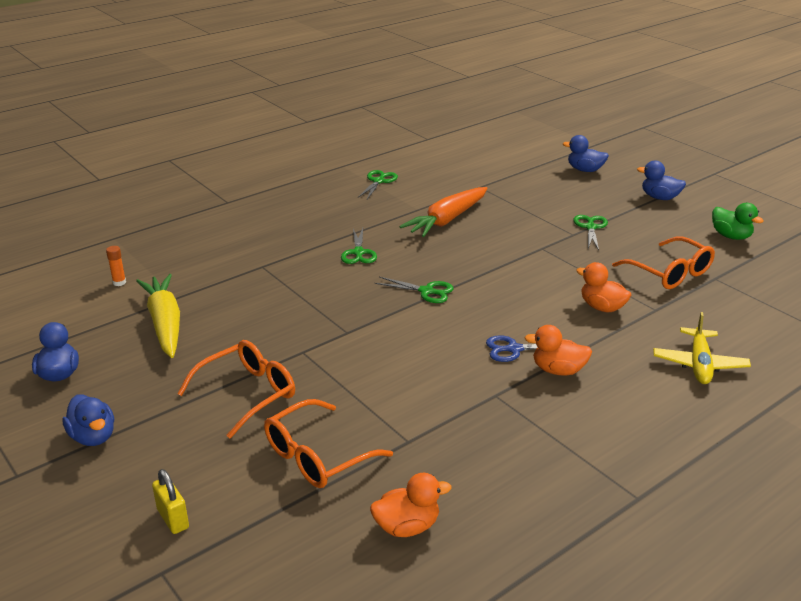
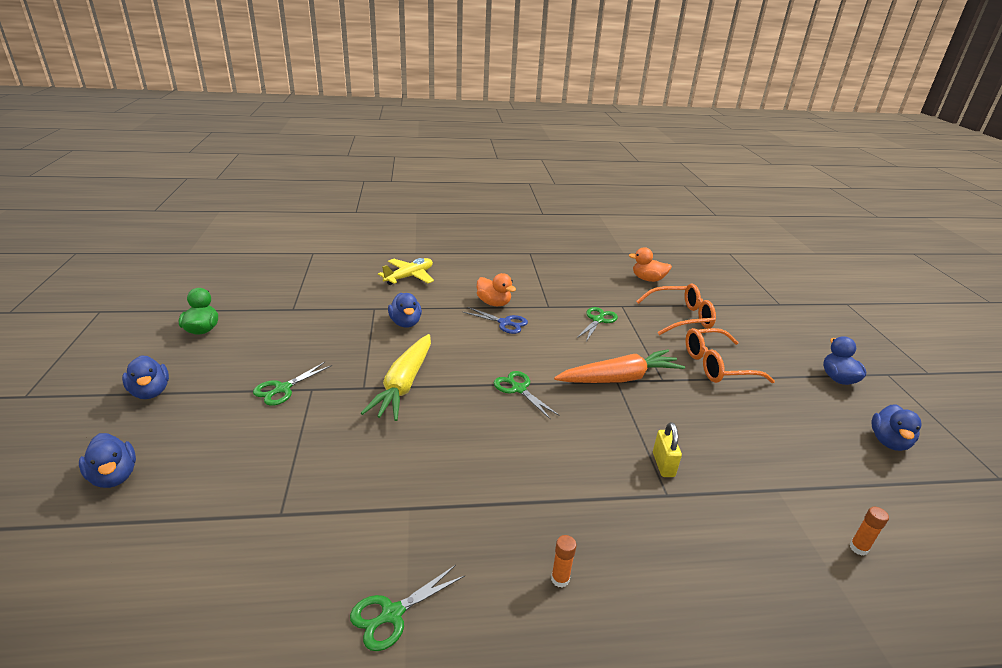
camera: 150 degrees left, 0 degrees up
(165, 323) = (789, 458): yellow carrot -> yellow carrot (404, 384)
(173, 519) = (774, 320): yellow padlock -> yellow padlock (663, 464)
(308, 213) = (560, 579): none -> orange glue stick
(358, 253) = (544, 464): green scissors -> green scissors (598, 320)
(447, 220) = (399, 469): orange carrot -> orange carrot (619, 378)
(602, 307) = (405, 323): orange duck -> blue duck
(670, 273) = (312, 324): orange glasses -> none

